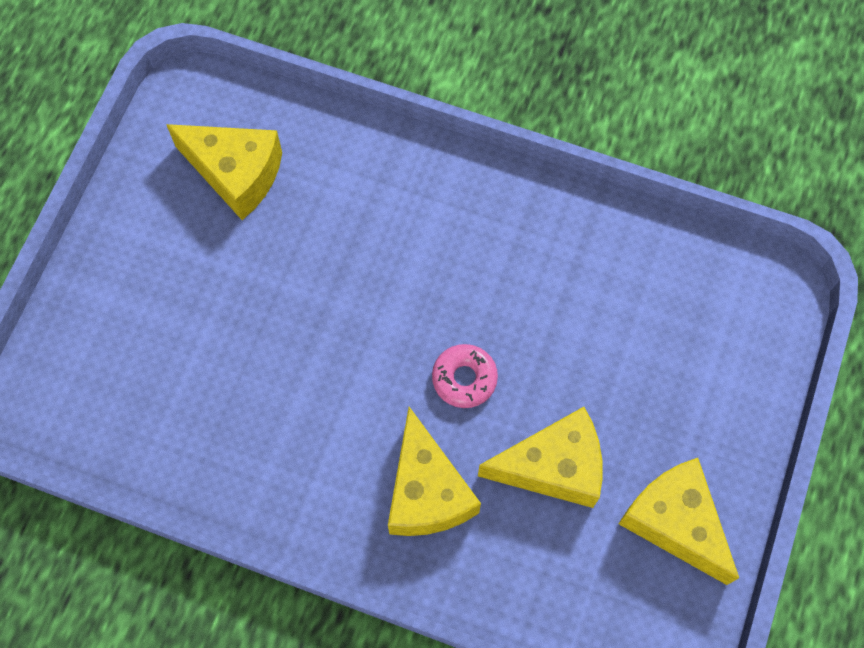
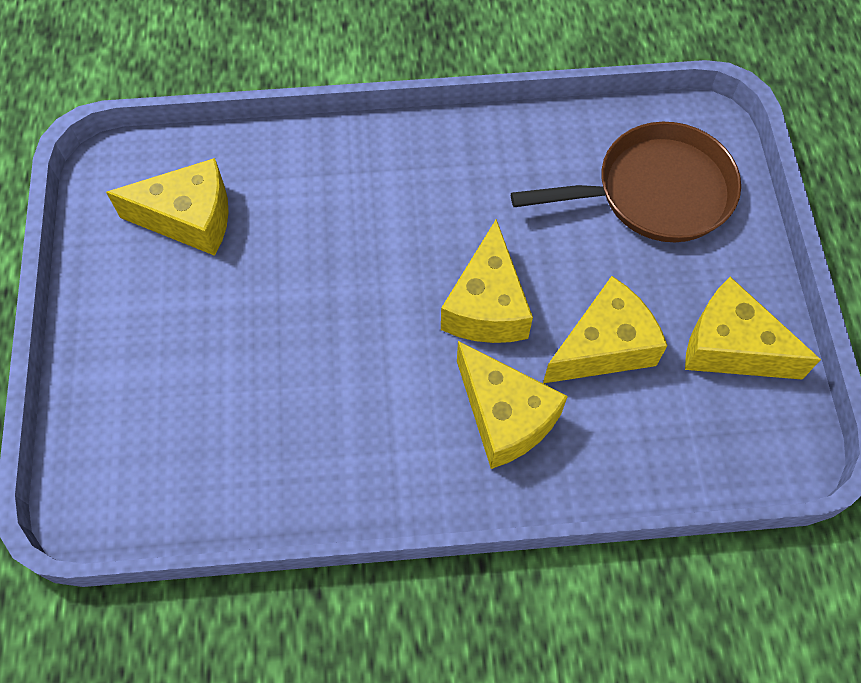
camera: 25 degrees left, 5 degrees down
(464, 378) = (487, 306): pink donut -> yellow cheese
(687, 334) = (655, 192): none -> brown pan

